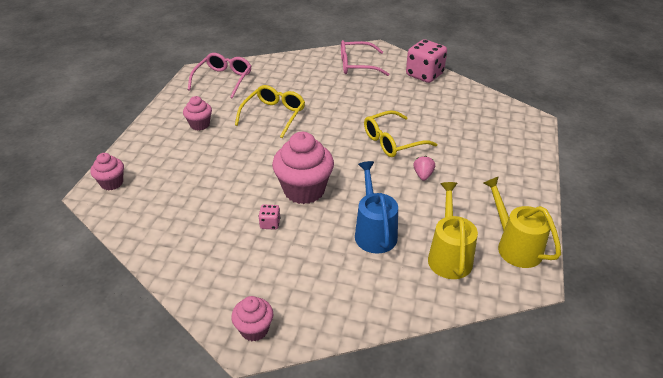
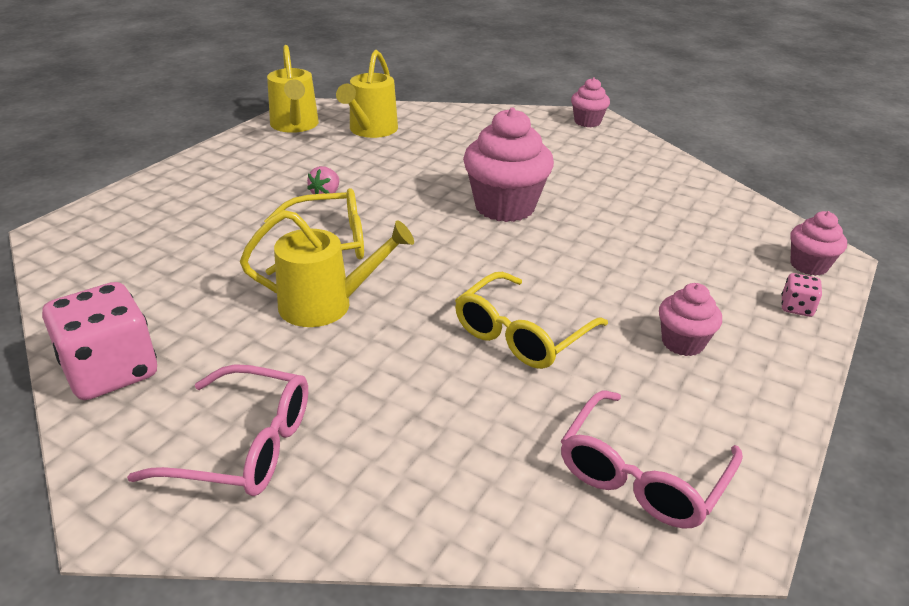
camera: 165 degrees left, 5 degrees down
(270, 224) = (560, 183): pink dice -> pink dice (796, 307)
(367, 111) = (326, 305): none -> yellow watering can
(374, 232) = (436, 157): blue watering can -> none

